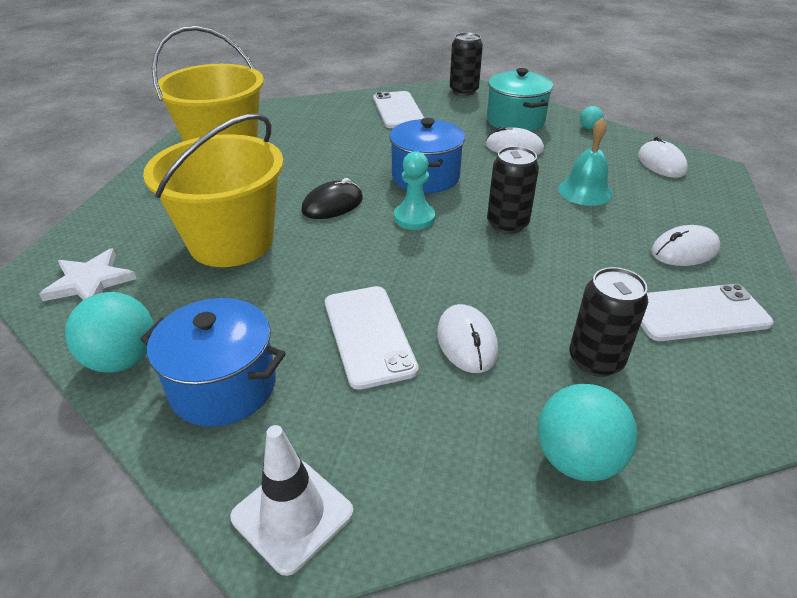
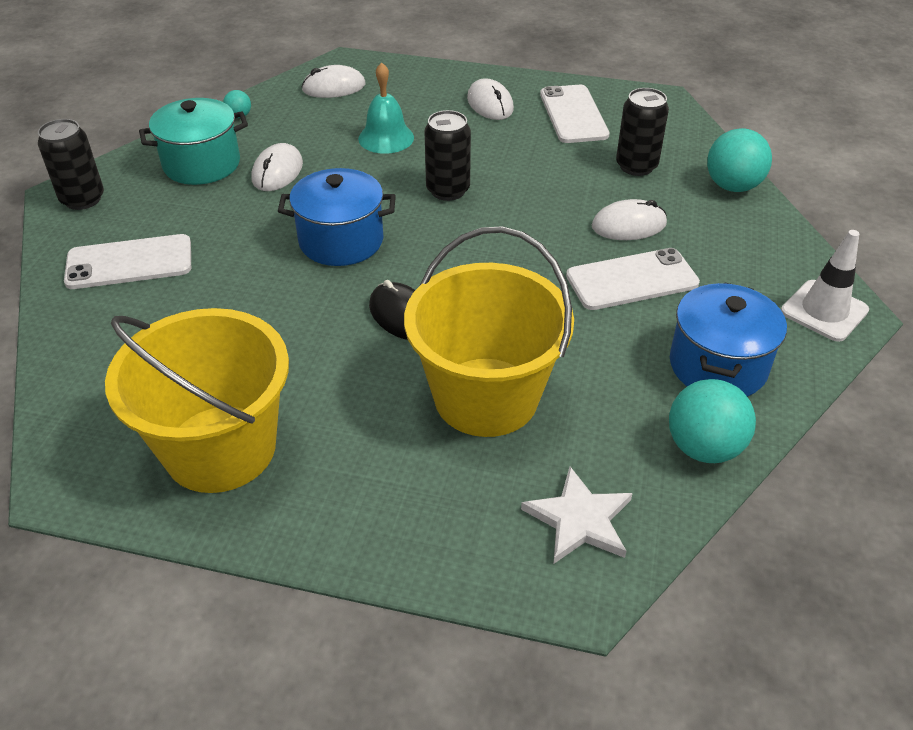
camera: 90 degrees left, 5 degrees up
(414, 218) = (434, 251): turquoise pawn -> none

